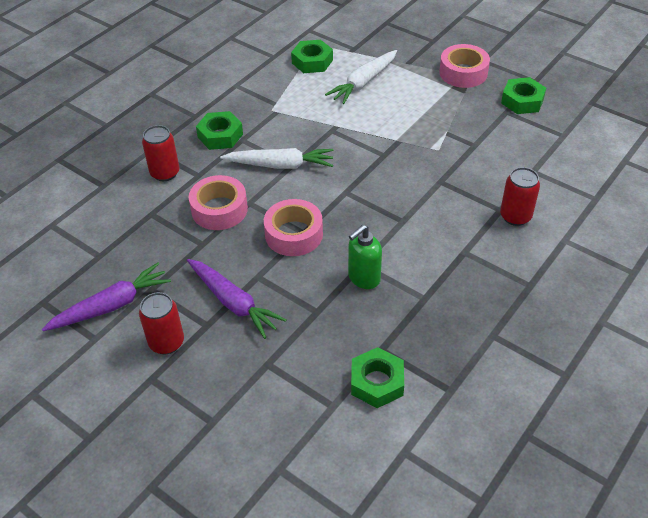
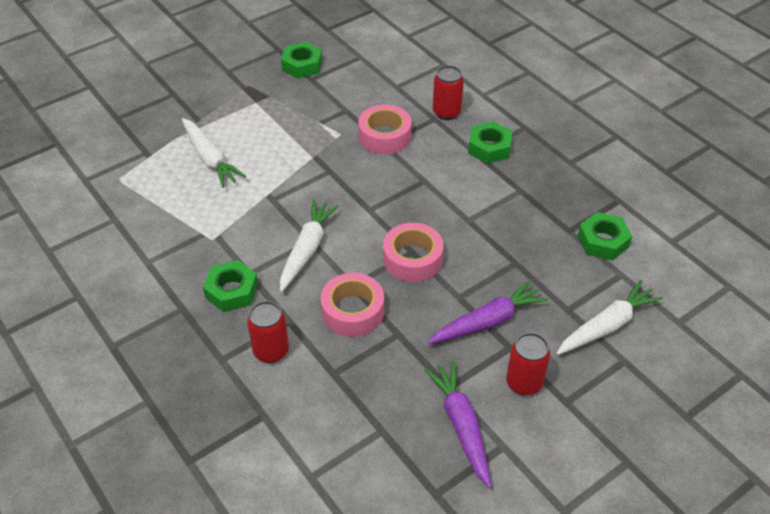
camera: 75 degrees left, 0 degrees up
(254, 401) = (607, 326): none -> white carrot
(312, 61) = (147, 189): green nut -> green nut (489, 147)
(363, 278) = (486, 222): green soap dispenser -> none
(463, 73) = (238, 88): pink tape -> pink tape (384, 136)

